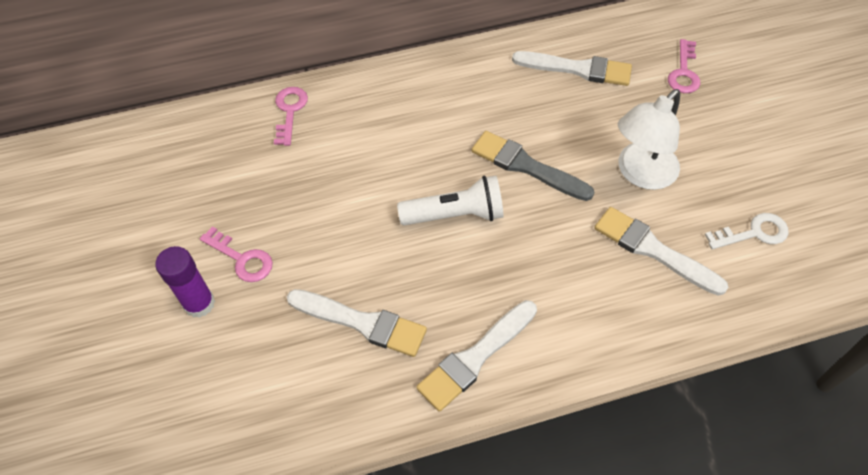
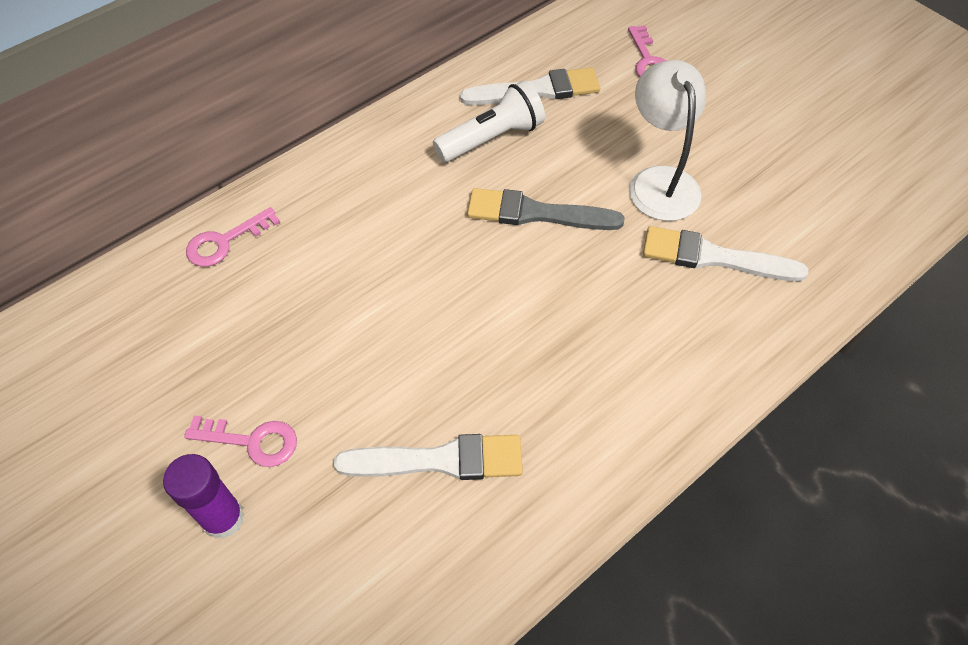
camera: 25 degrees left, 0 degrees up
(290, 111) = (225, 242): pink key -> pink key turned 105 degrees counterclockwise
(455, 215) = (485, 295): white flashlight -> white flashlight (492, 138)
(475, 357) = (589, 448): white brush -> none
(640, 174) = (659, 181): white lamp -> white lamp turned 150 degrees clockwise
(753, 233) = (801, 204): white key -> none

